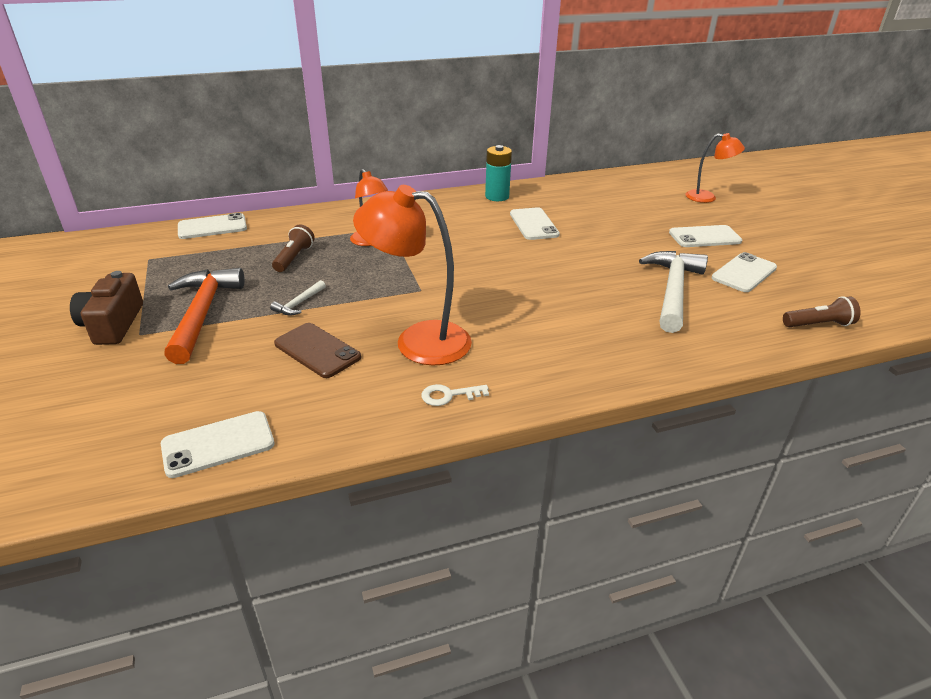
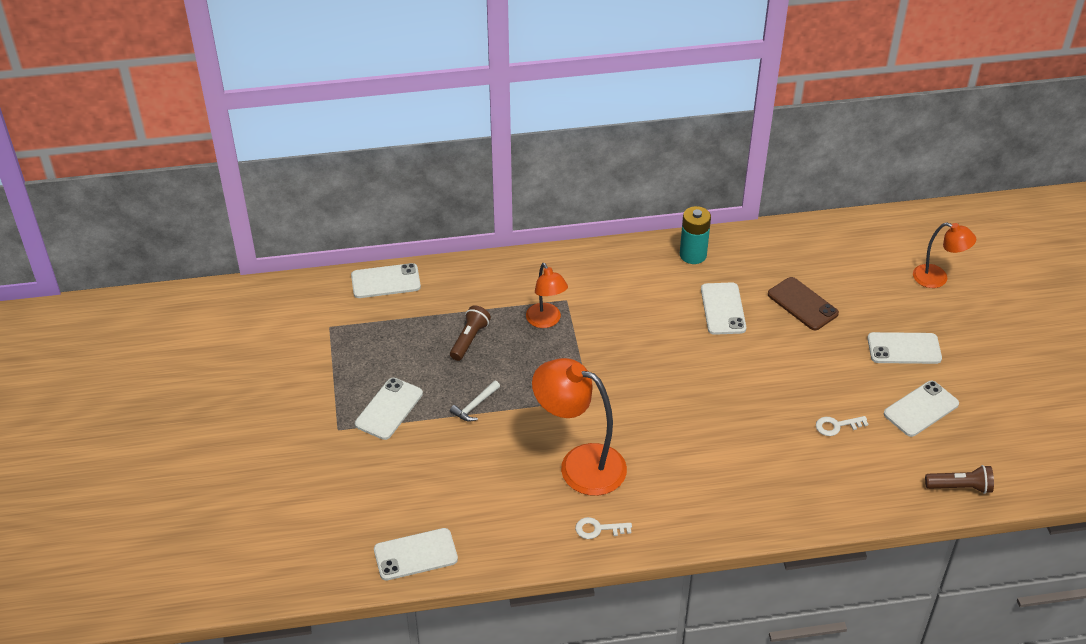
camera: 10 degrees right, 10 degrees up
(113, 324) = (313, 414): brown camera -> none
(202, 313) = (389, 409): orange hammer -> white phone
(317, 350) = (491, 466): brown phone -> brown phone (802, 304)
(672, 290) = (836, 426): white hammer -> white key

